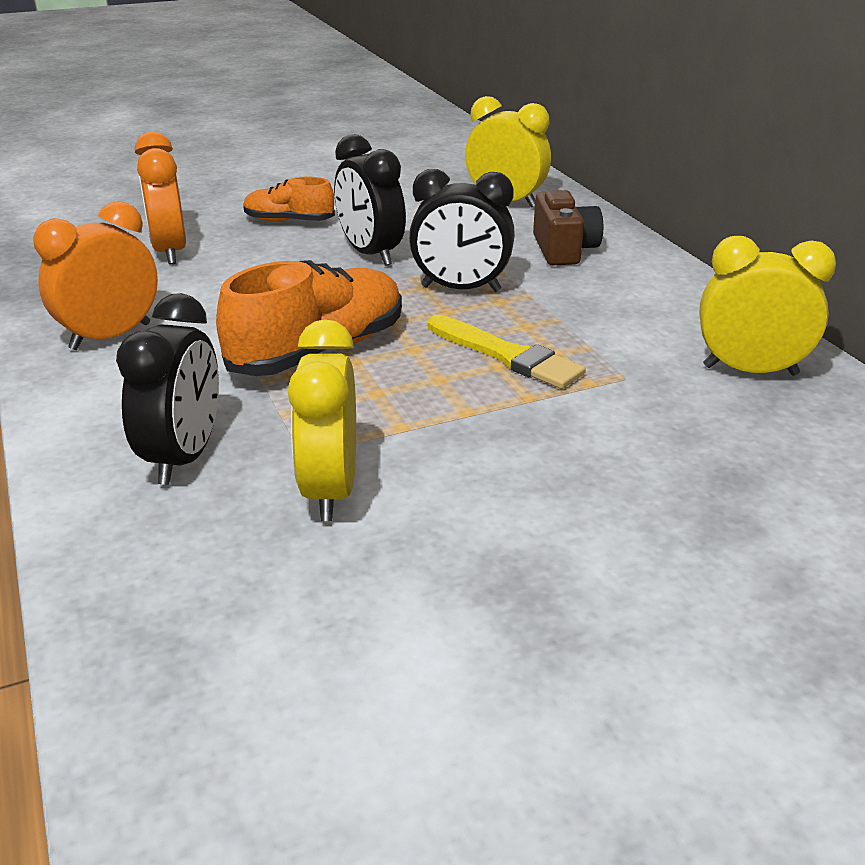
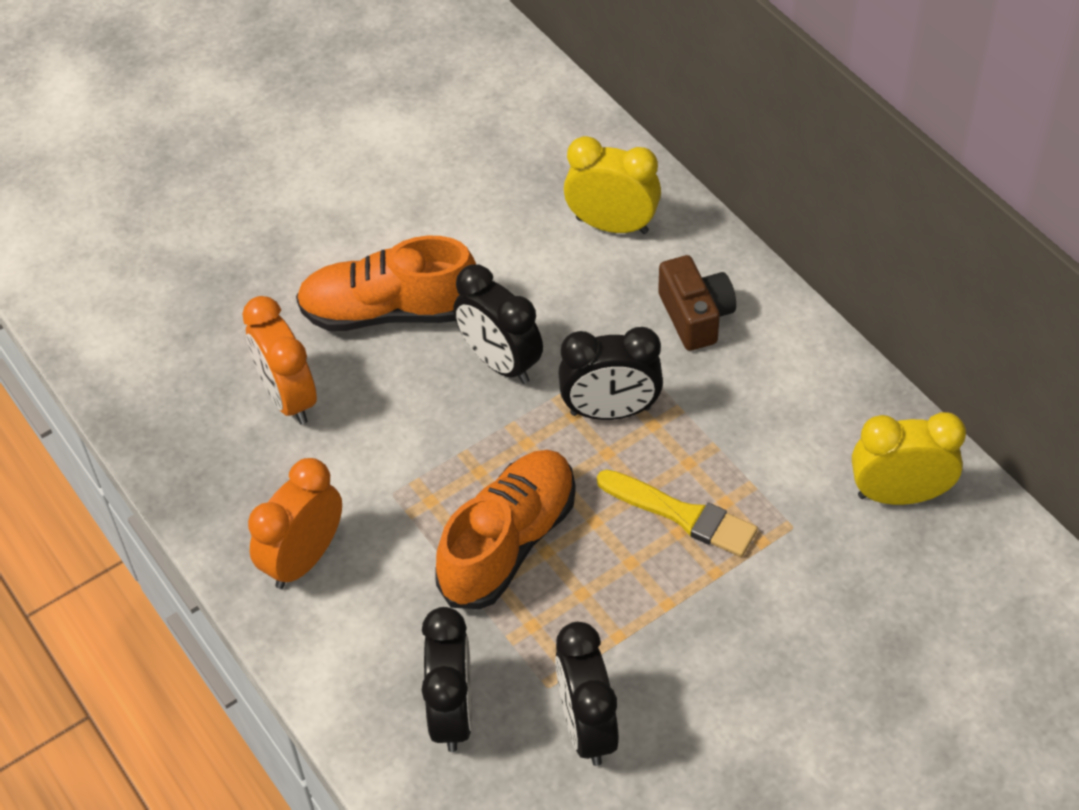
camera: 10 degrees left, 20 degrees up
(289, 221) = (389, 311): orange shoe -> orange shoe, size x1.75
(330, 490) = (587, 727): yellow clock -> black clock

